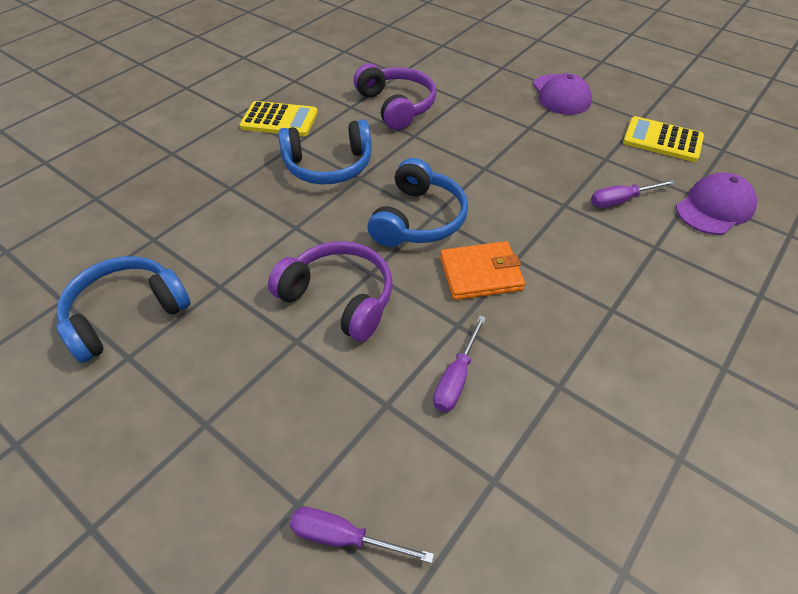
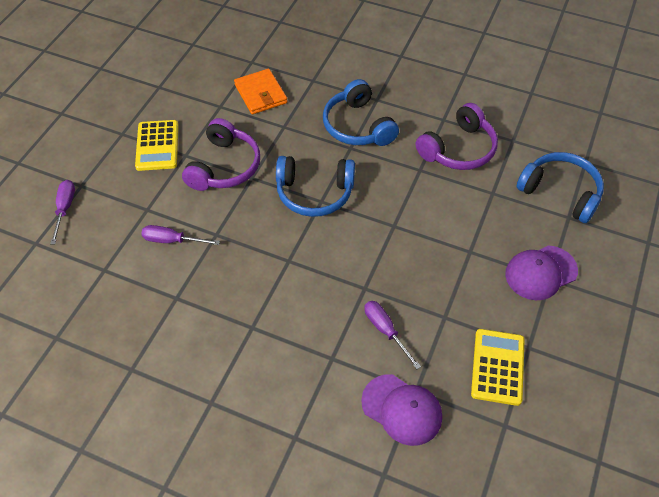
camera: 75 degrees right, 5 degrees up
(126, 314) = (188, 74): blue headphones -> blue headphones (560, 192)
(279, 120) = (404, 81): yellow calculator -> yellow calculator (157, 146)
(480, 274) = (267, 240): orange wallet -> orange wallet (260, 94)

